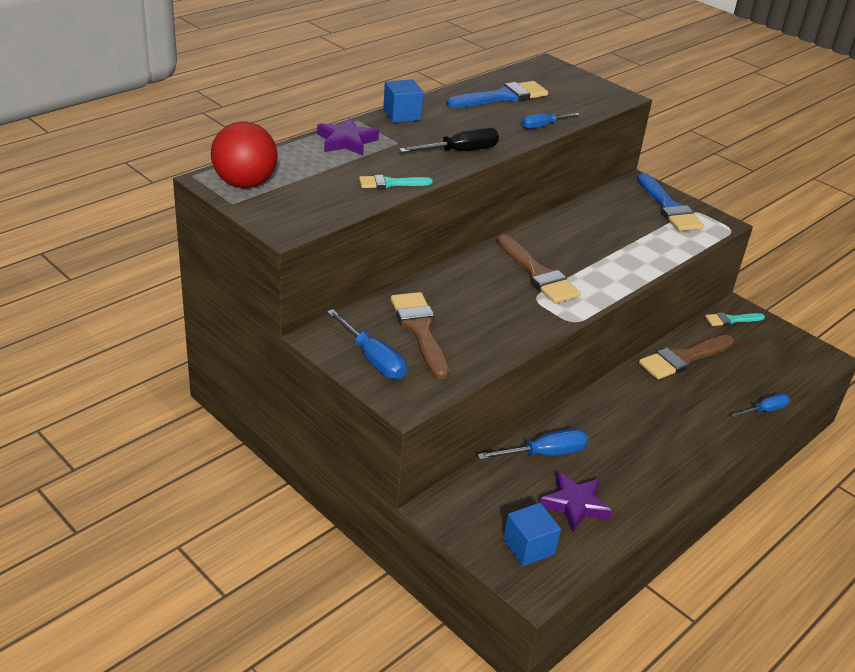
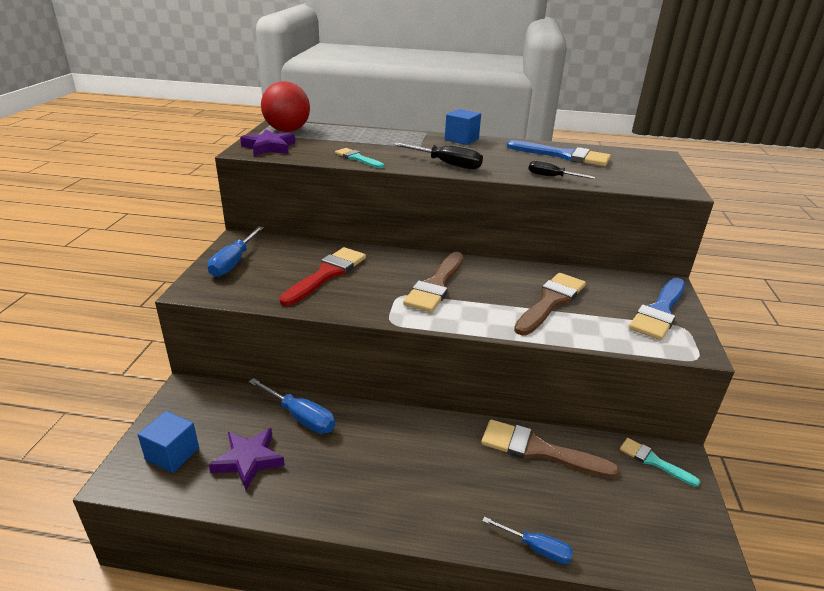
camera: 55 degrees right, 5 degrees down
(346, 141) = (391, 137): purple star -> purple star (269, 147)
(420, 330) = (290, 266): brown brush -> brown brush (551, 302)
(458, 317) = (327, 274): none -> red brush
(542, 126) = (551, 177): blue screwdriver -> black screwdriver

